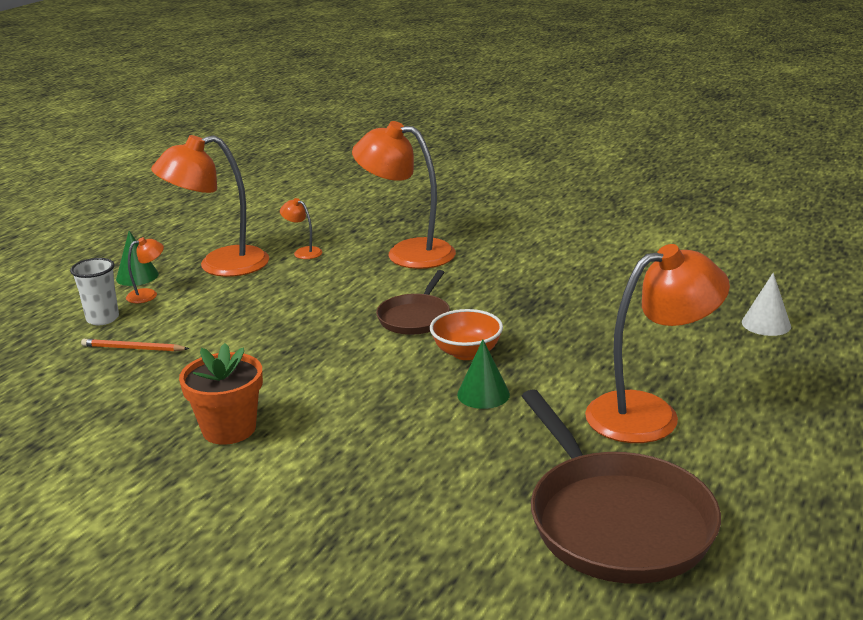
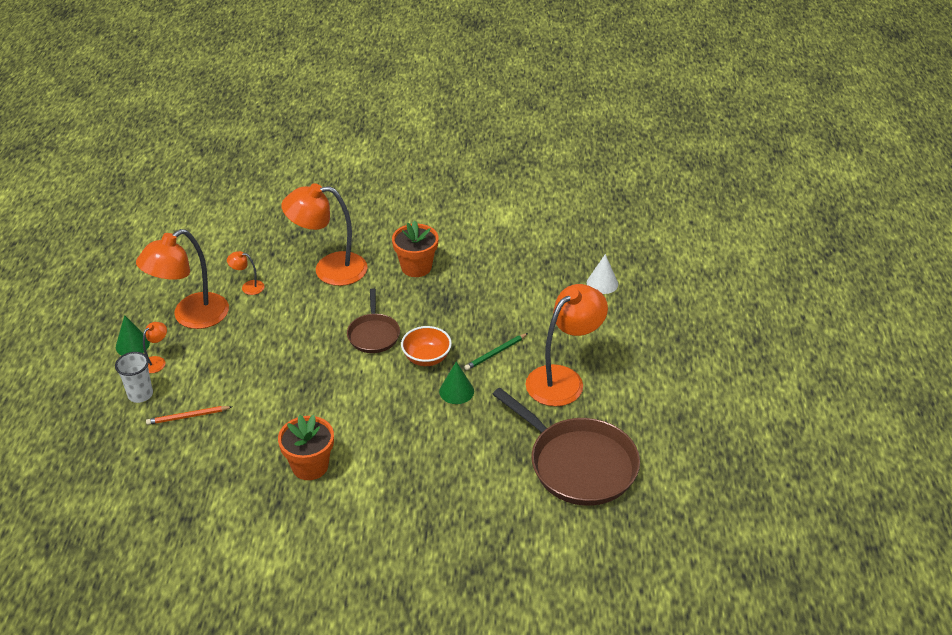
camera: 25 degrees left, 15 degrees up
(515, 267) = (416, 267): none -> orange flower pot
(565, 366) = (495, 353): none -> green pencil

